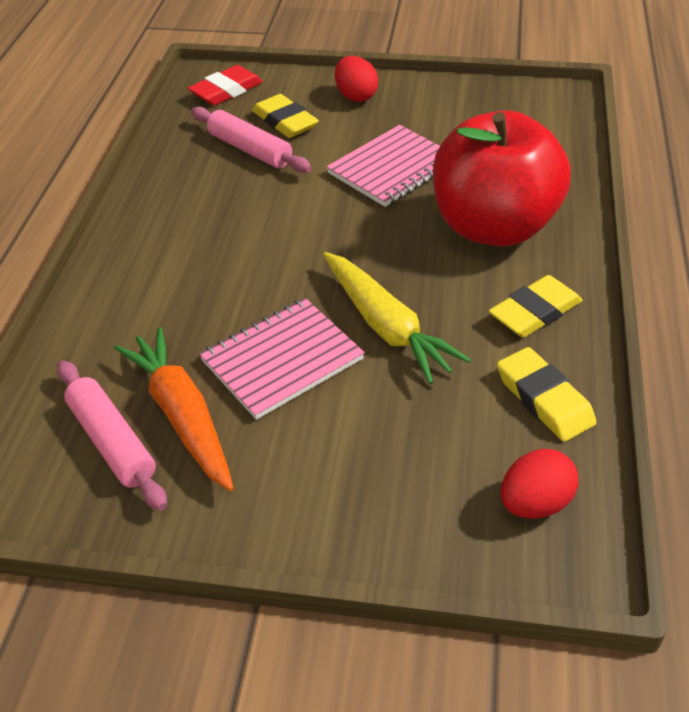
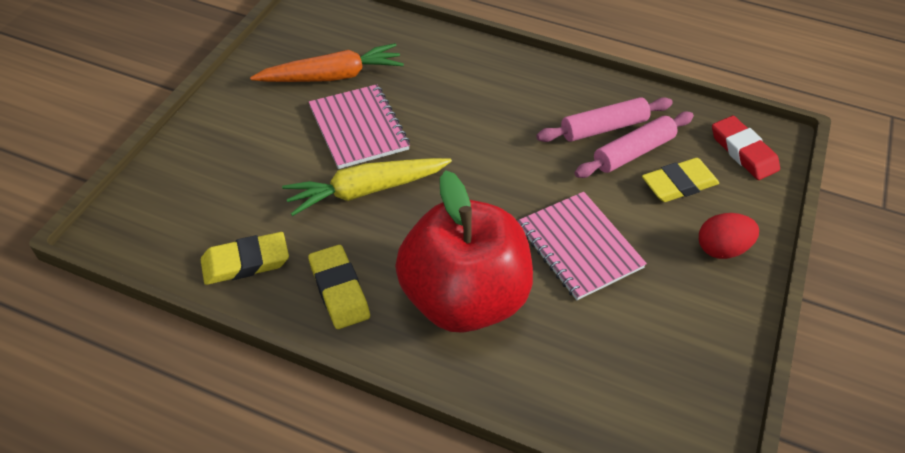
camera: 100 degrees right, 5 degrees up
(112, 442) = (326, 47): pink rolling pin -> pink rolling pin (603, 128)
(534, 503) = (164, 225): red egg -> none

